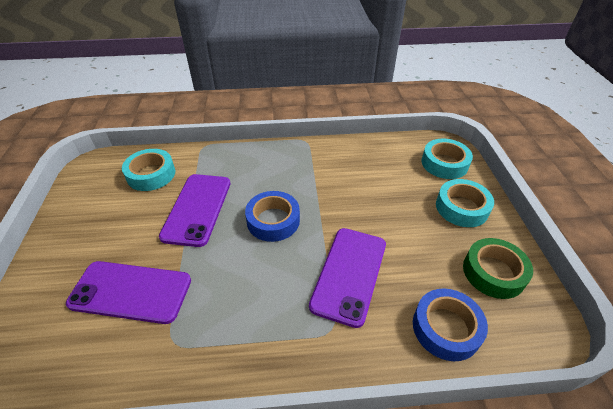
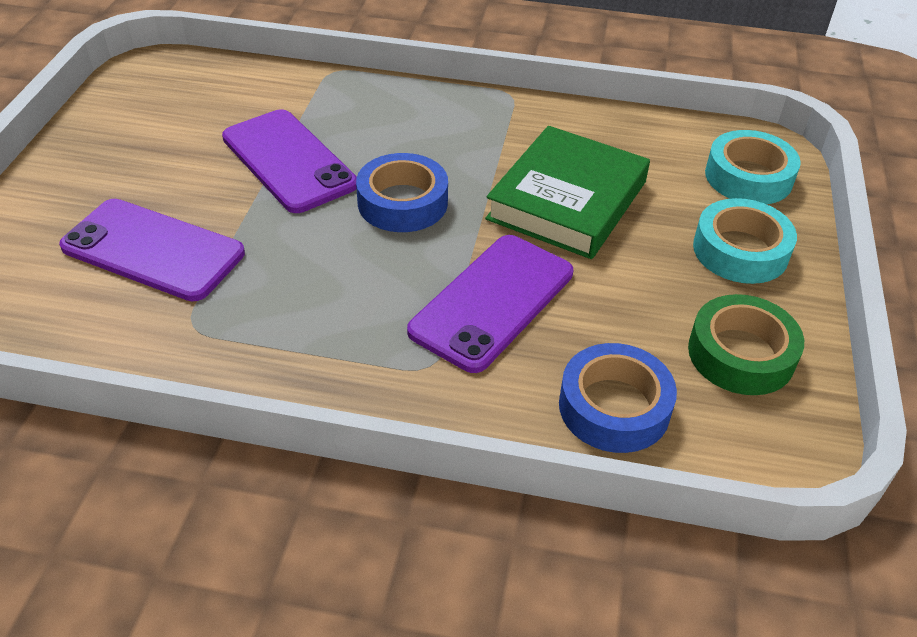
camera: 15 degrees right, 0 degrees up
(151, 174) = (234, 98): turquoise tape -> none
(197, 209) = (288, 161): purple phone -> purple phone turned 60 degrees counterclockwise
(362, 198) = (567, 200): none -> green book

